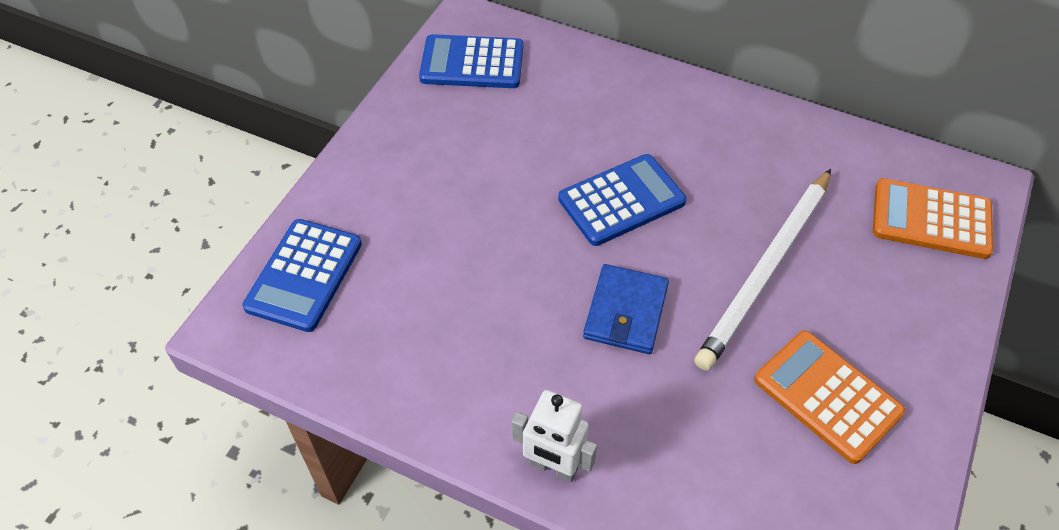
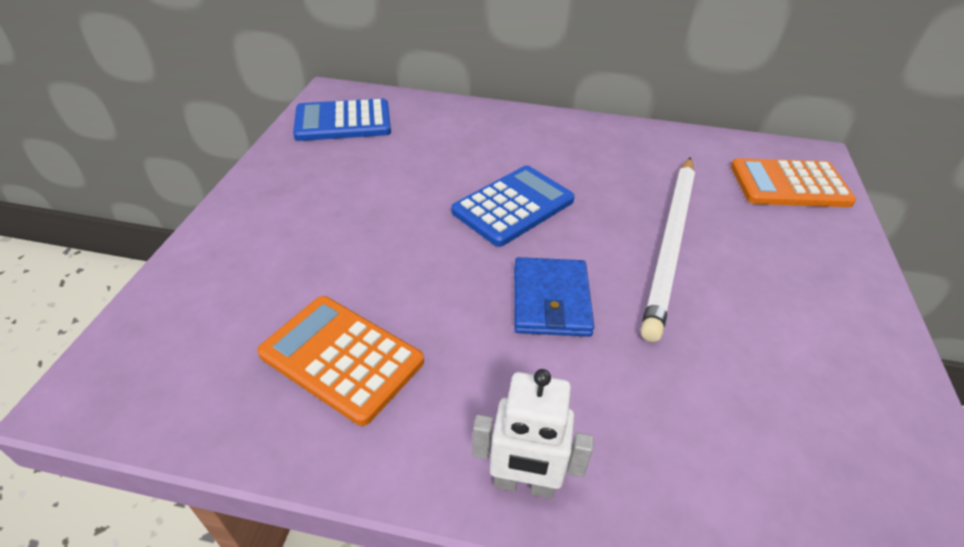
camera: 15 degrees left, 10 degrees down
(304, 275) = (181, 321): blue calculator -> none
(827, 396) = (784, 345): orange calculator -> orange calculator (341, 358)

